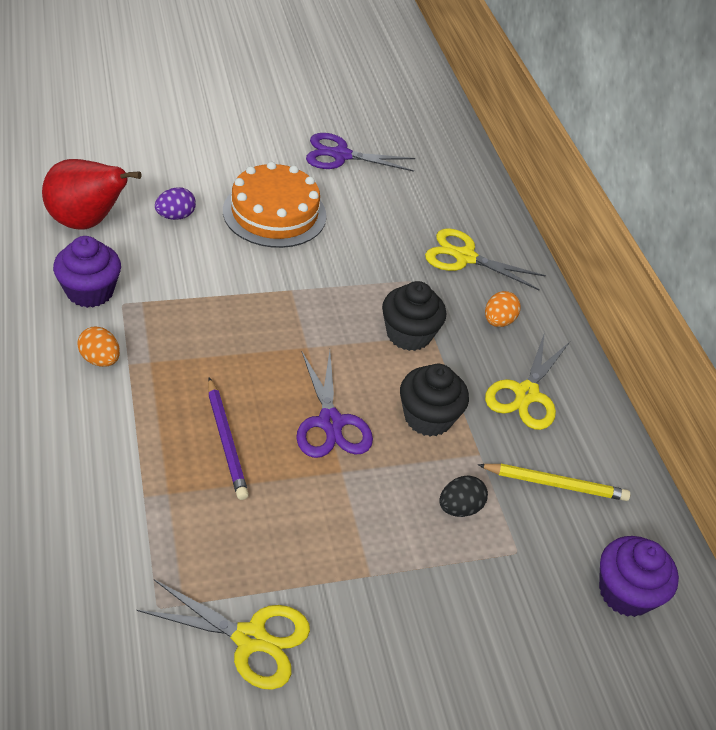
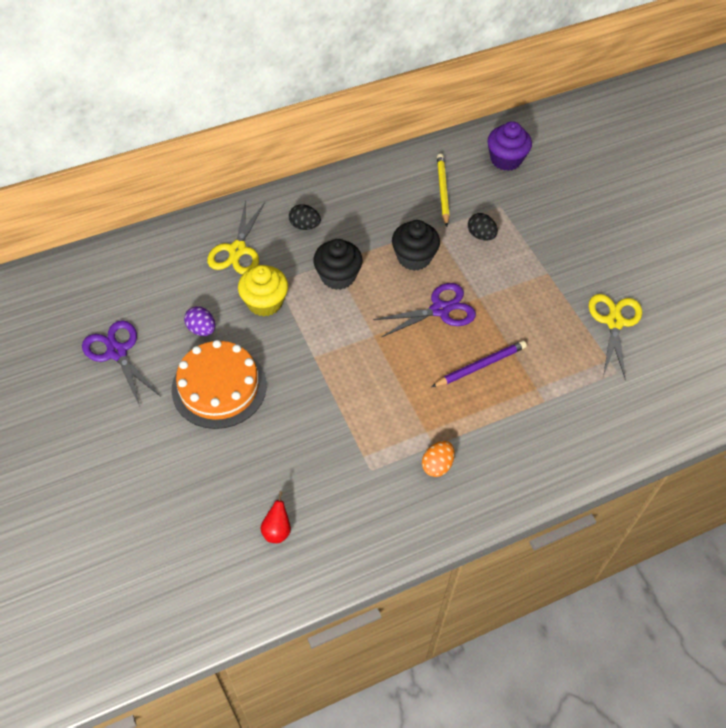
camera: 95 degrees left, 10 degrees up
(87, 222) = (277, 530): red pear -> red pear, size x0.45
(90, 291) = (365, 497): purple cupcake -> none
(175, 216) = (246, 461): purple egg -> purple egg (202, 329)
(341, 155) = (117, 352): purple scissors -> purple scissors turned 150 degrees clockwise
(381, 265) = (264, 302): none -> yellow cupcake
(498, 321) = (304, 226): orange egg -> black egg
(526, 394) = (371, 207): yellow scissors -> none

